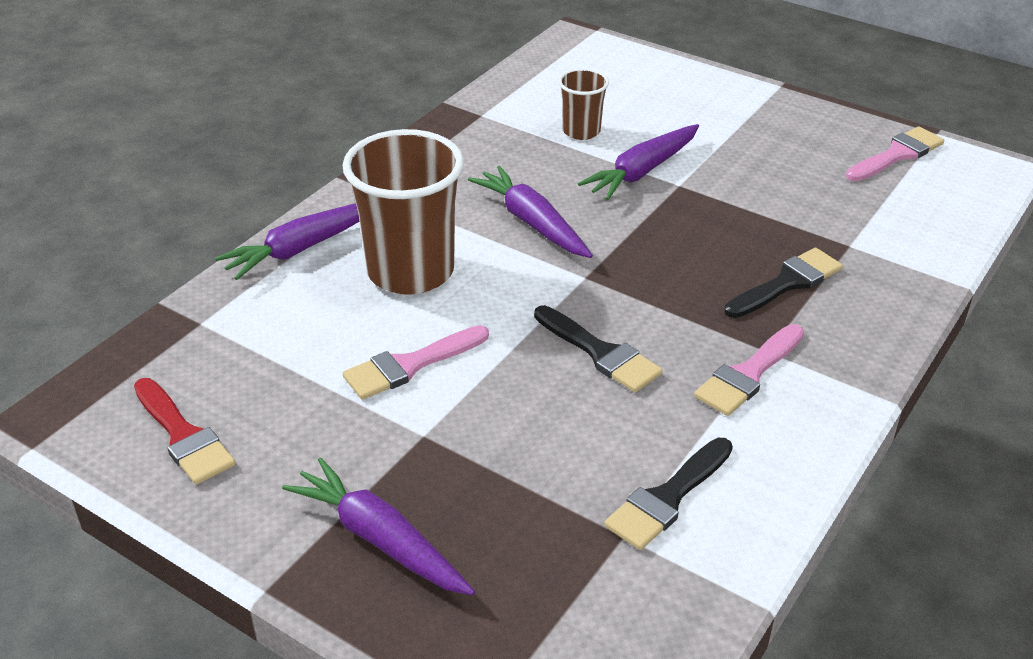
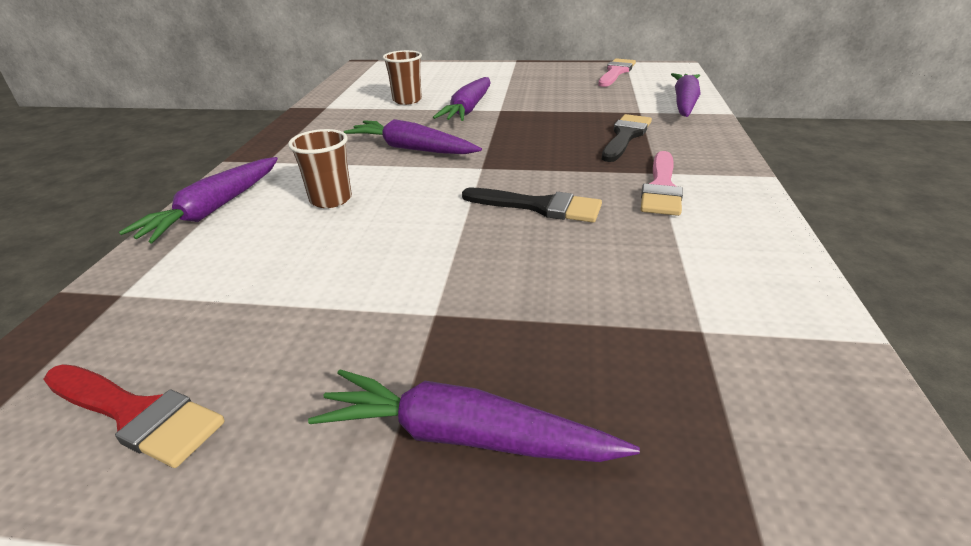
camera: 25 degrees left, 5 degrees down
(409, 365) = (378, 262): pink brush -> none
(410, 271) = (331, 199): brown cup -> brown cup, size x0.51
(667, 498) = (703, 286): black brush -> none
(925, 248) = (684, 103): none -> purple carrot

